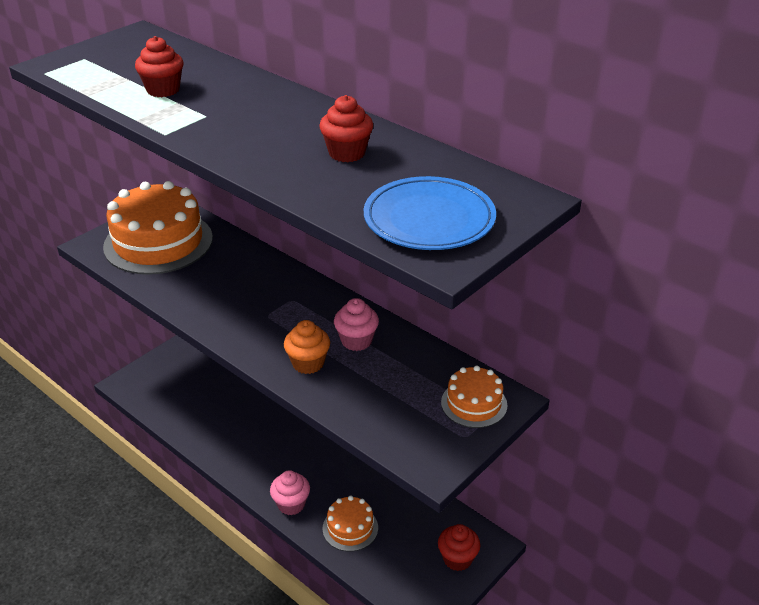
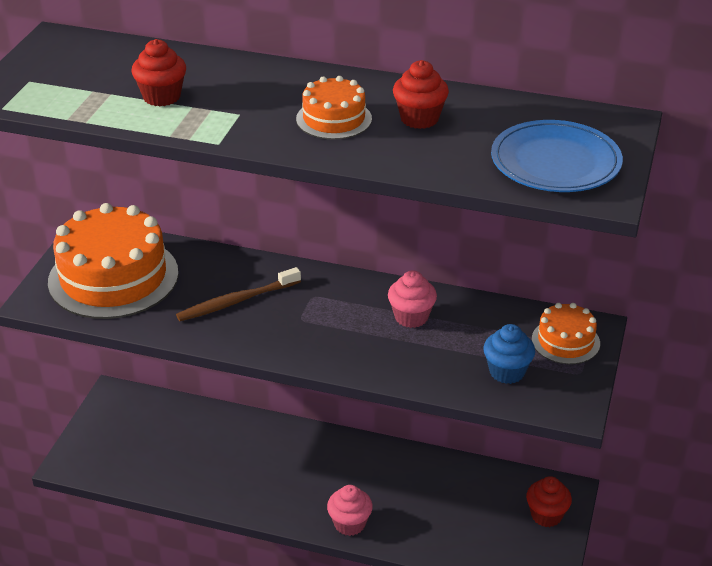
camera: 25 degrees left, 0 degrees up
(230, 286) = (236, 301): none -> brown toothbrush
(308, 363) = (381, 353): orange cupcake -> none
(350, 528) = (425, 525): orange cake -> orange cake (334, 119)
(400, 414) = (507, 372): none -> blue cupcake

